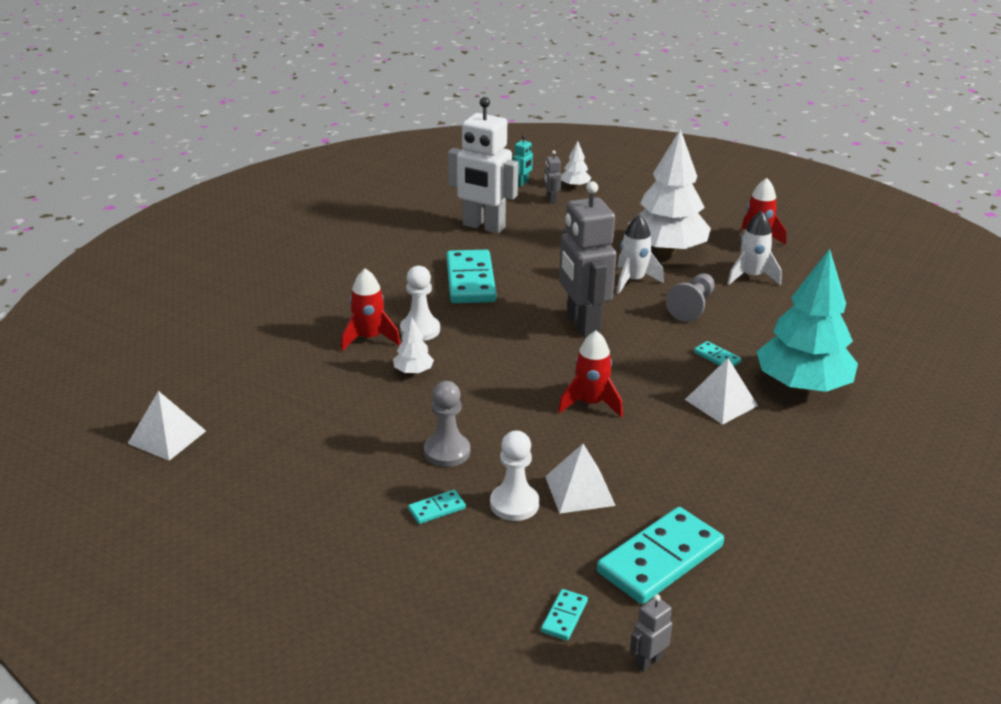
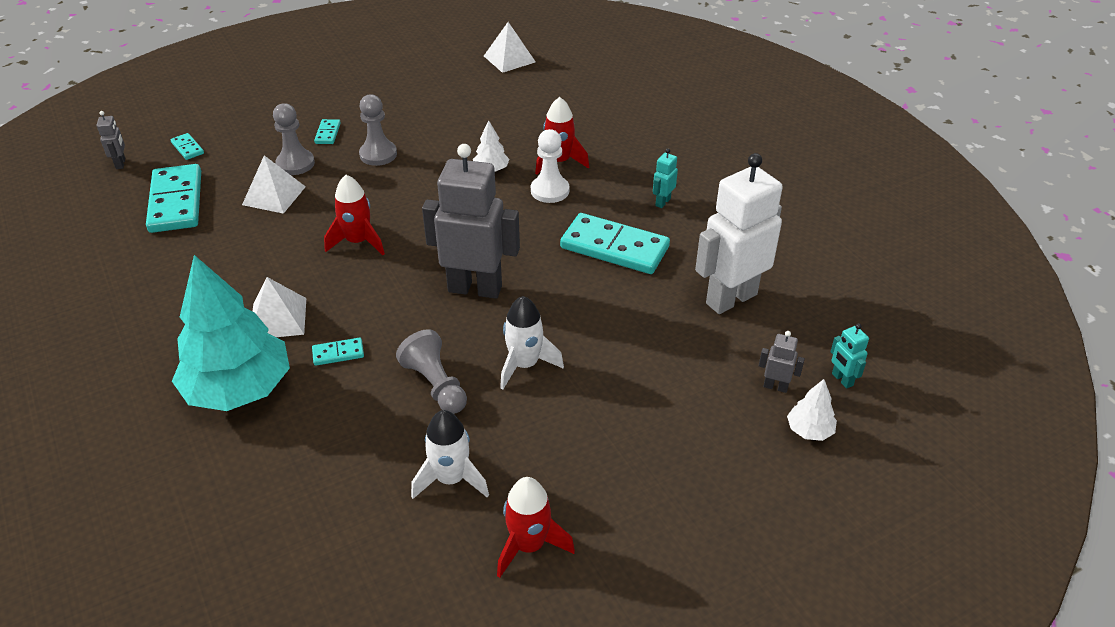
camera: 120 degrees right, 10 degrees up
(389, 275) = (662, 202): none -> turquoise robot
(514, 504) = (295, 164): white pawn -> grey pawn
(667, 250) = (571, 432): white tree -> none

